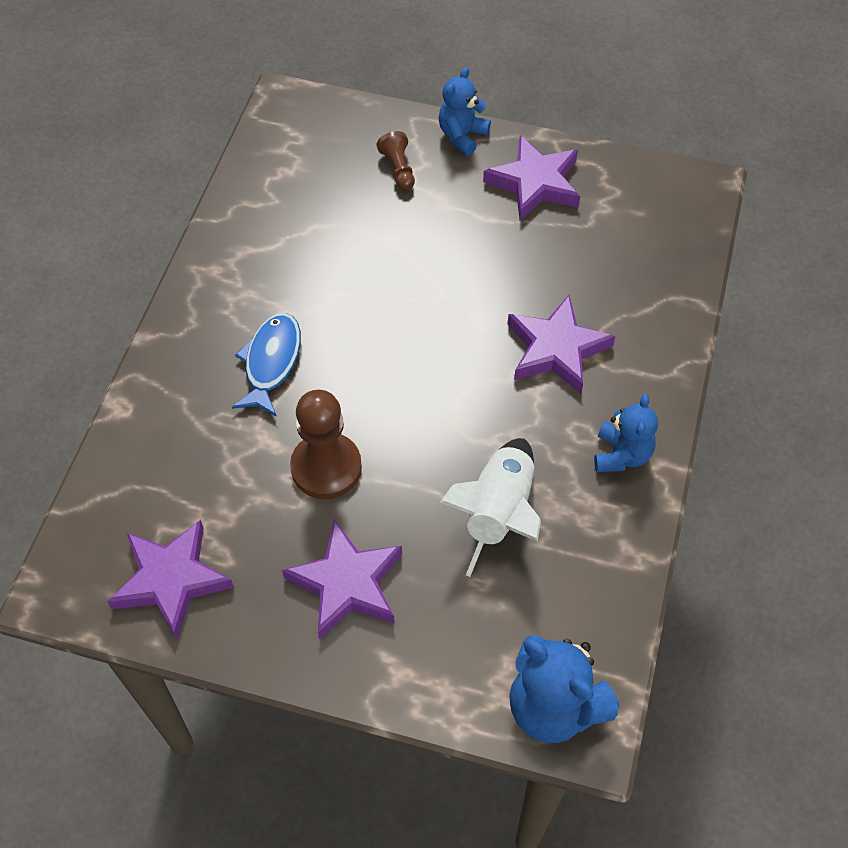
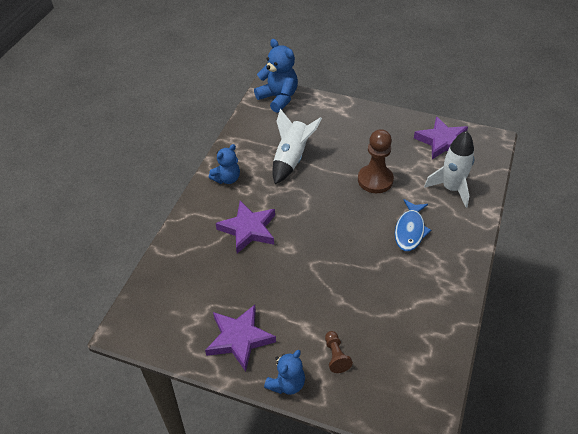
camera: 175 degrees left, 10 degrees down
(179, 455) = (451, 188): none -> white rocket
(347, 583) = (362, 137): purple star -> none
(621, 454) = (227, 179): blue teddy bear -> blue teddy bear turned 150 degrees counterclockwise

